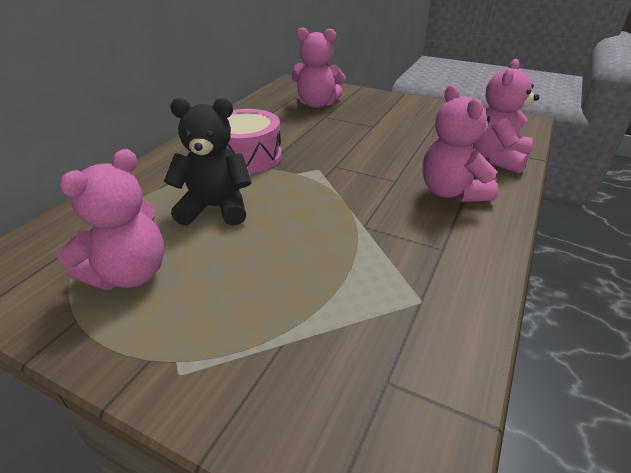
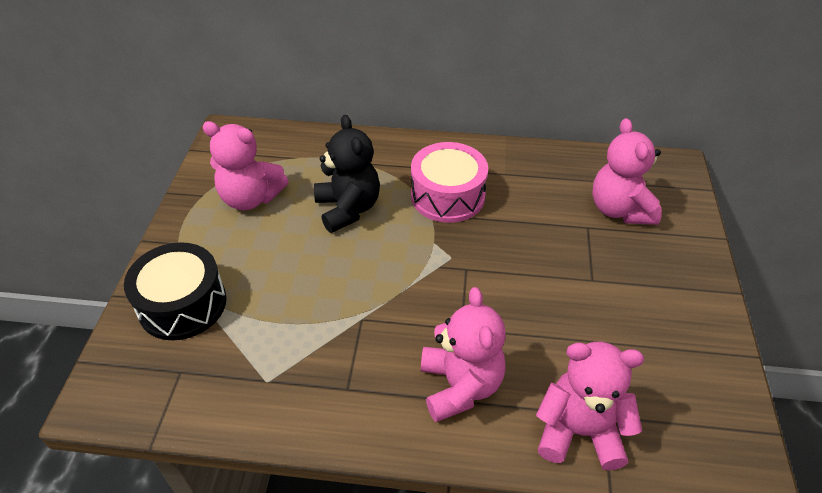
camera: 70 degrees right, 10 degrees up
(271, 366) = (182, 304): none -> black drum
(451, 192) = (460, 386): pink teddy bear -> pink teddy bear turned 120 degrees clockwise

